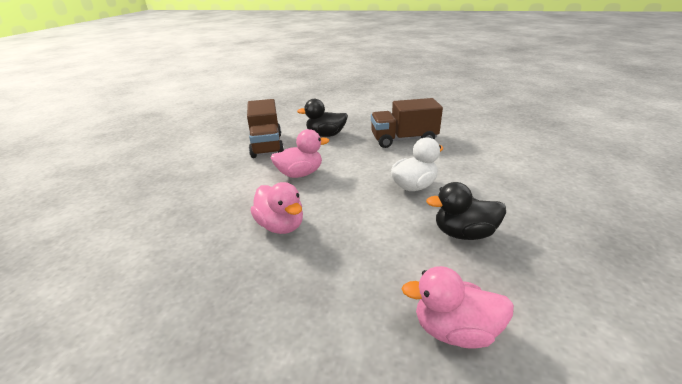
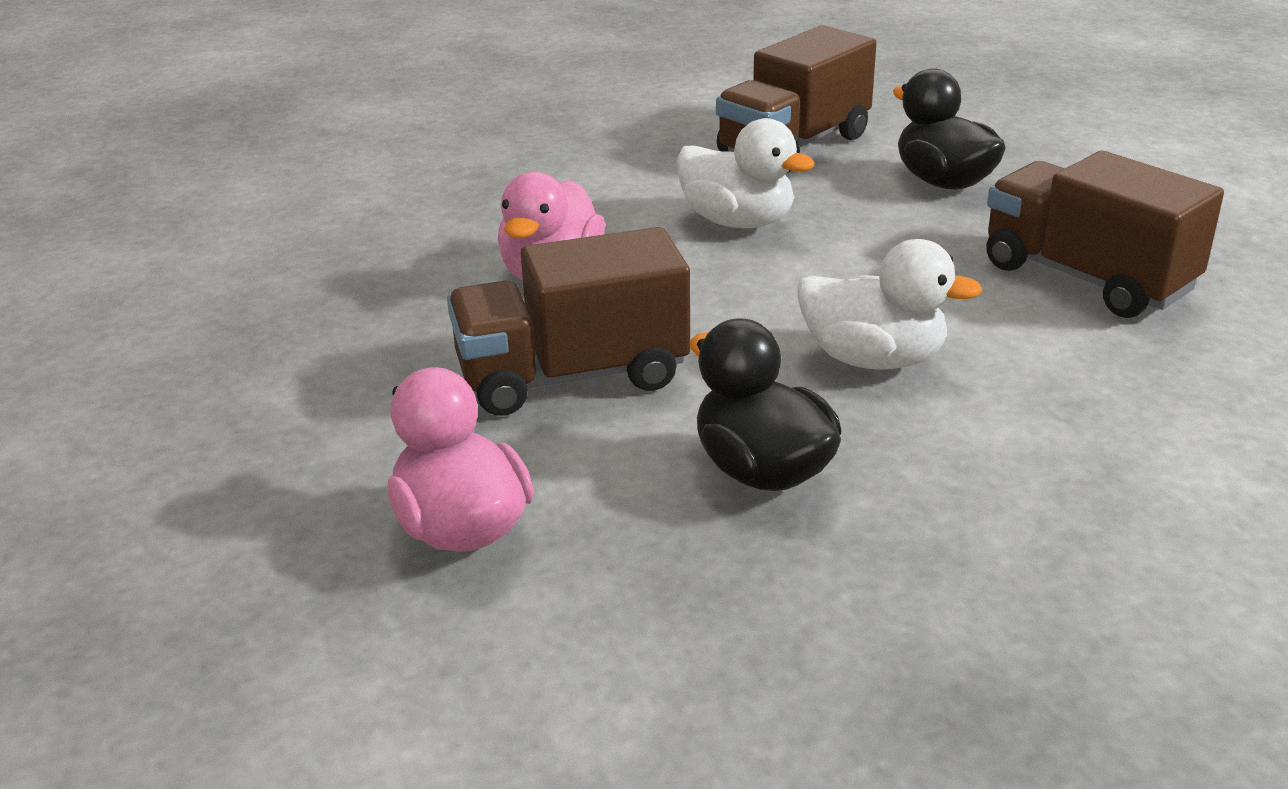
camera: 55 degrees right, 0 degrees up
(300, 174) = (738, 222): pink duck -> white duck
(363, 251) = (572, 376): none -> brown truck

